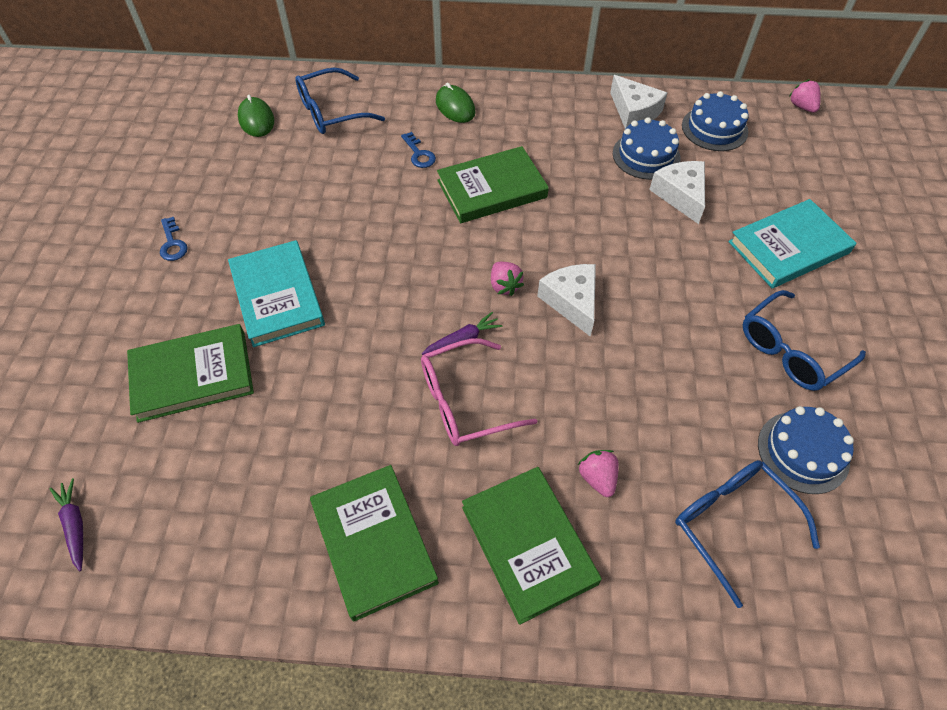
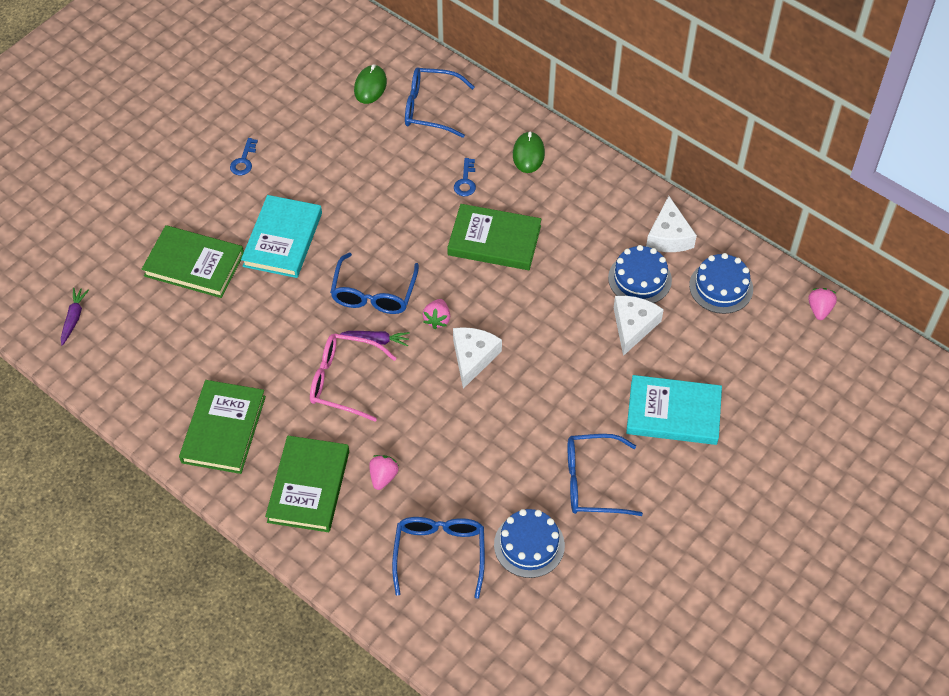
camera: 35 degrees right, 0 degrees up
(419, 296) = (374, 293): none -> blue glasses

